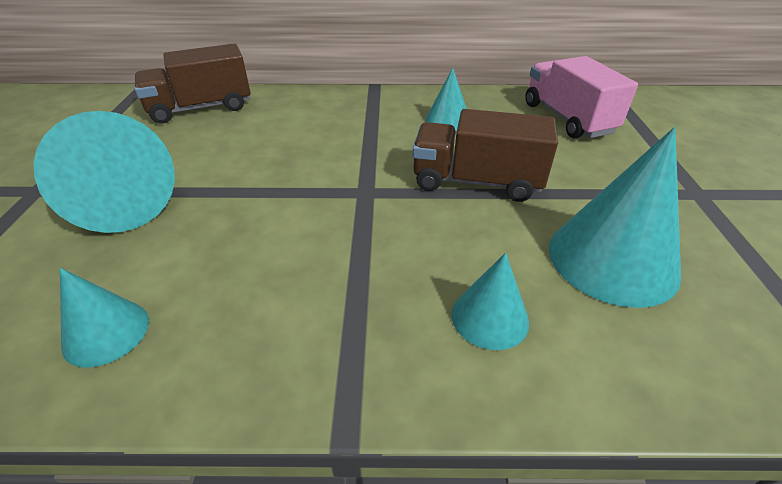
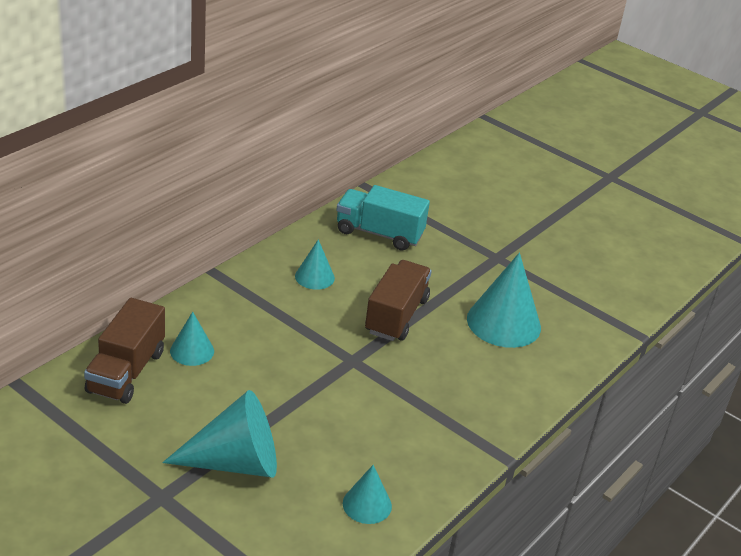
camera: 55 degrees left, 5 degrees down
(476, 182) = (396, 316): brown truck -> brown truck turned 150 degrees clockwise
(490, 317) = (494, 383): turquoise cone -> turquoise cone (192, 351)
(567, 118) = (379, 233): pink truck -> turquoise truck

